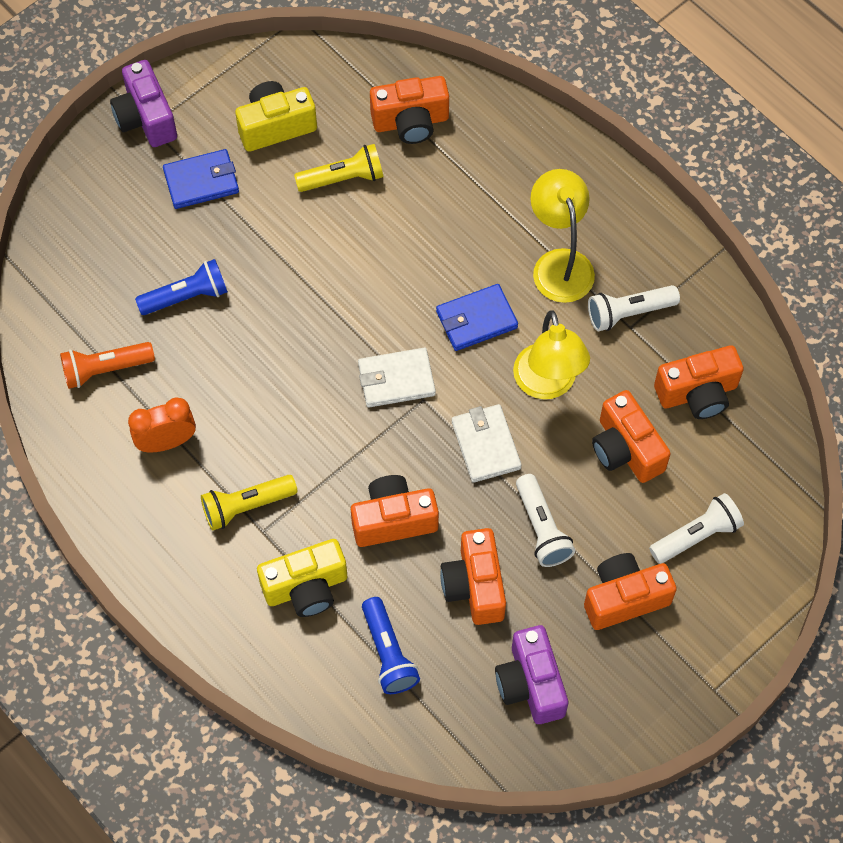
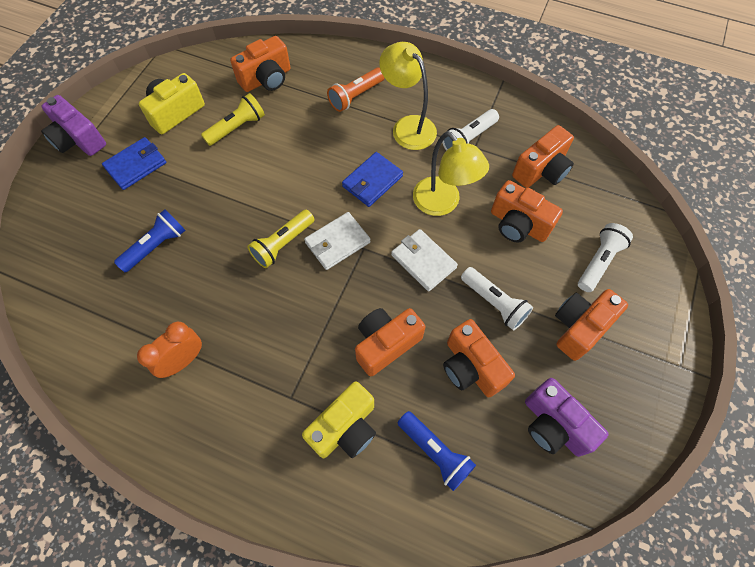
camera: 25 degrees left, 0 degrees up
(105, 369) = (111, 325): orange flashlight -> orange flashlight (355, 96)
(246, 506) = (268, 383): yellow flashlight -> yellow flashlight (282, 244)

